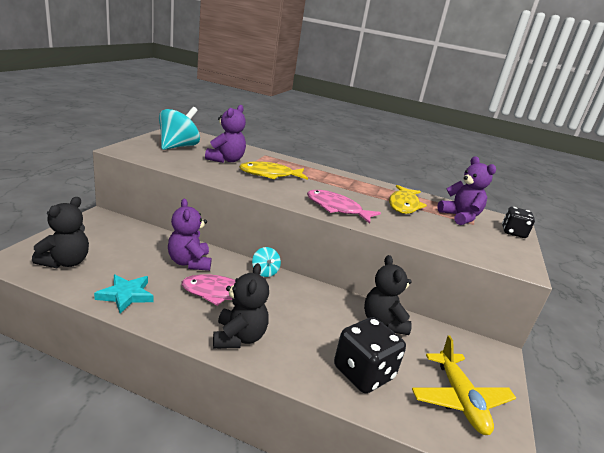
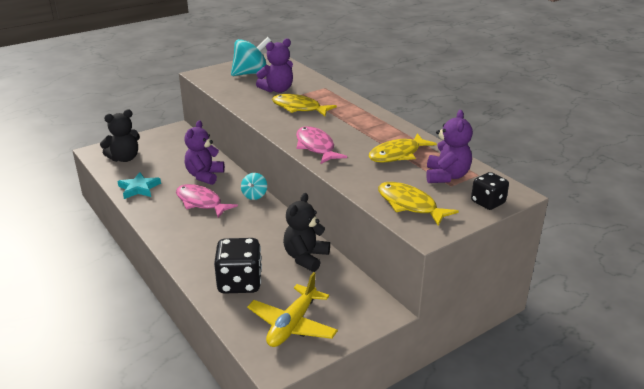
camera: 40 degrees right, 5 degrees up
(239, 337) = (180, 234): black teddy bear -> none
(477, 246) = (409, 205): none -> yellow fish

